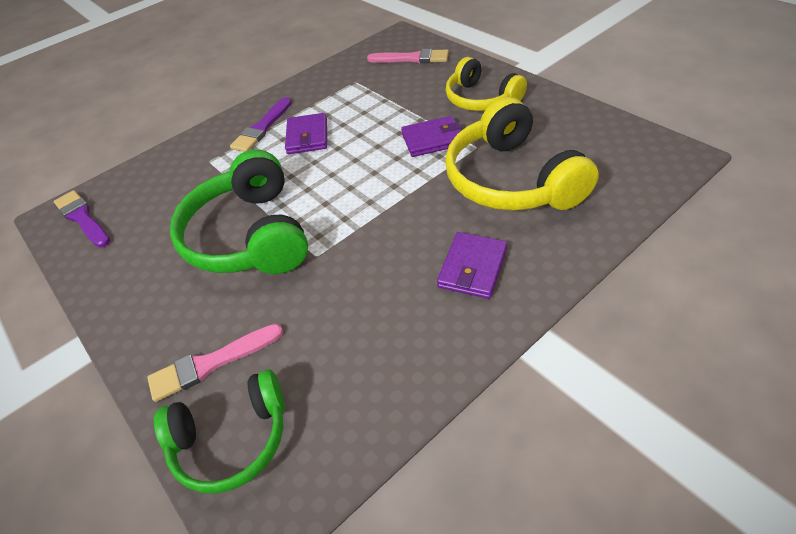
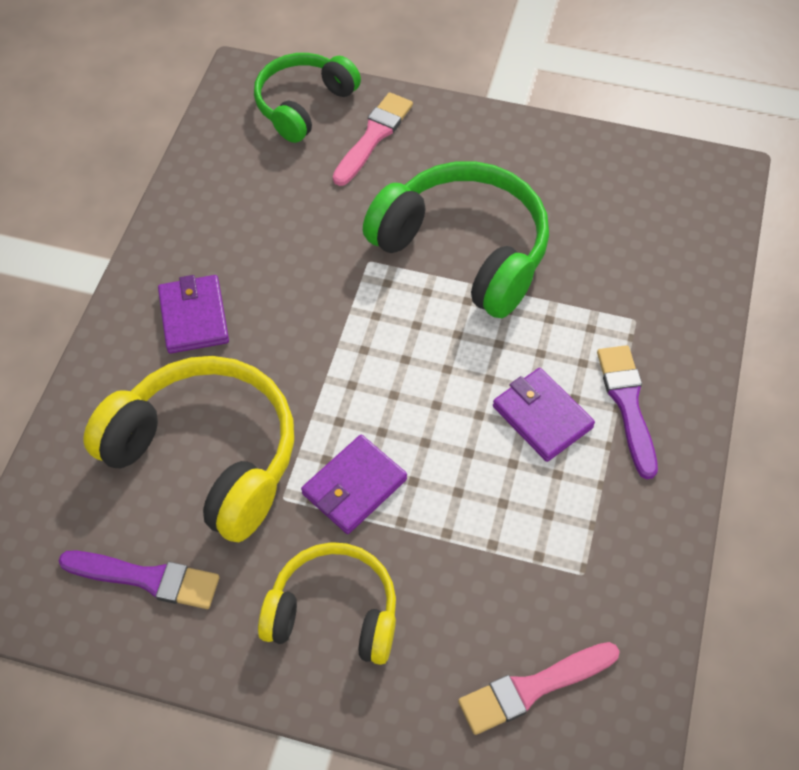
camera: 140 degrees right, 10 degrees up
(82, 218) = (685, 186): purple brush -> purple brush (147, 578)

